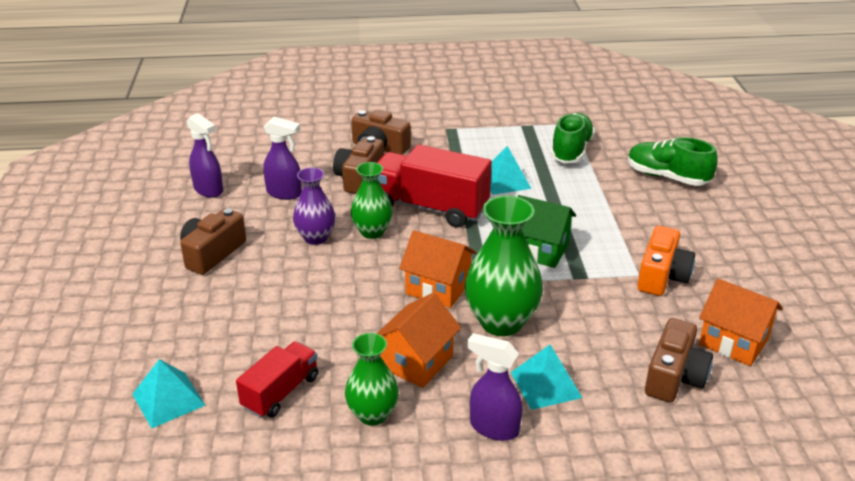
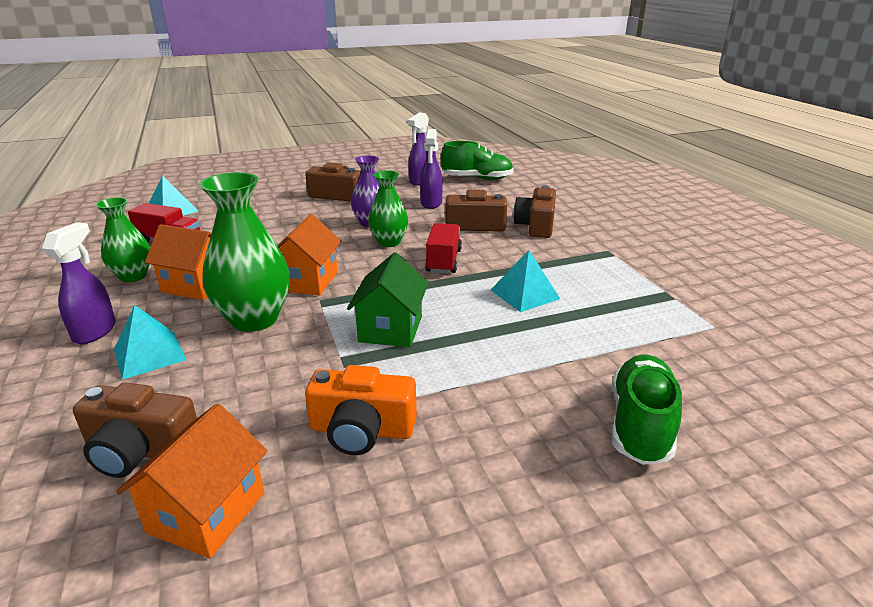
camera: 75 degrees right, 5 degrees down
(429, 207) = (443, 261): red truck -> red truck, size x0.58
(571, 151) = (637, 331): green shoe -> green shoe (477, 179)

